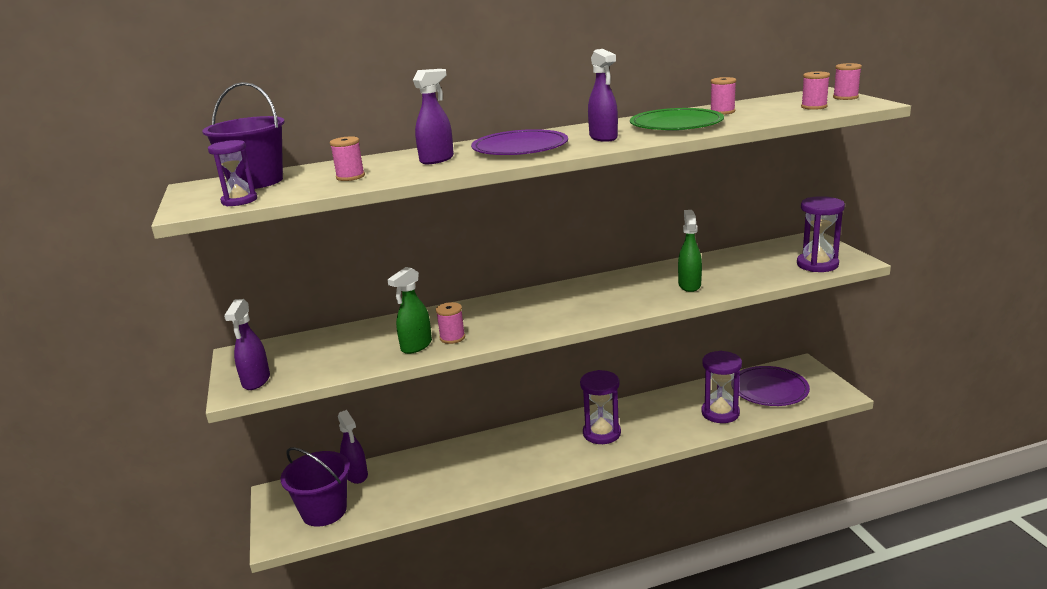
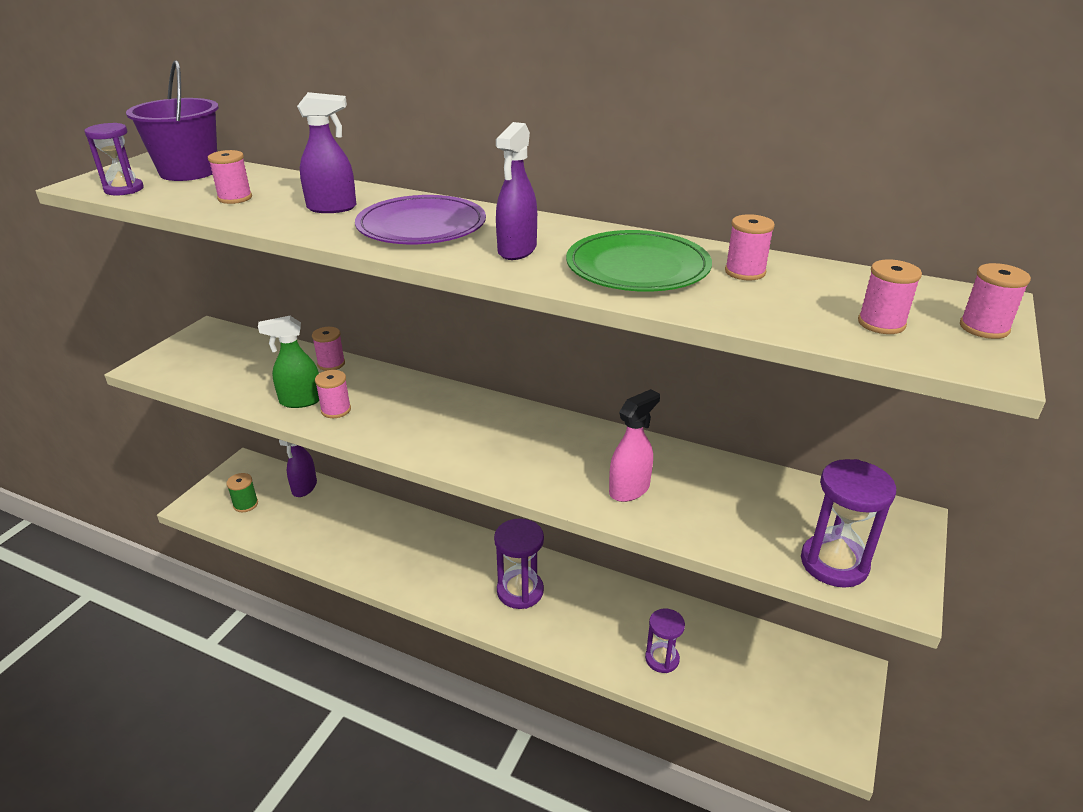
camera: 40 degrees right, 10 degrees up
(256, 381) = (169, 364): purple spray bottle -> none
(324, 511) = (245, 504): purple bucket -> green spool
(392, 323) = (331, 364): none -> pink spool
(689, 285) = (629, 489): green spray bottle -> pink spray bottle
(720, 413) = (662, 659): purple hourglass -> purple hourglass, size x0.66
(769, 389) = (762, 672): purple plate -> none

